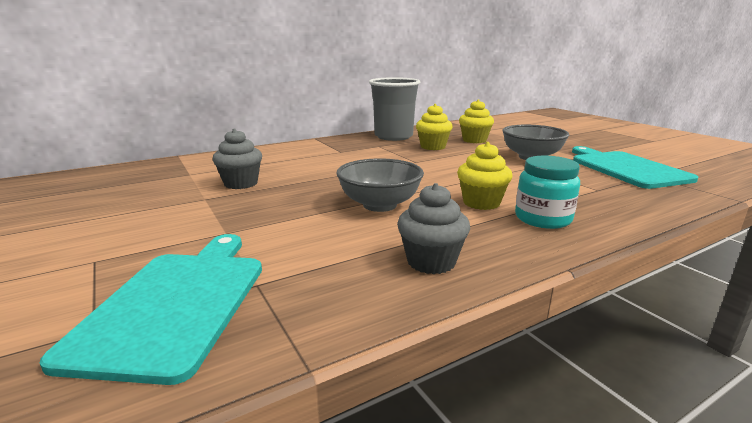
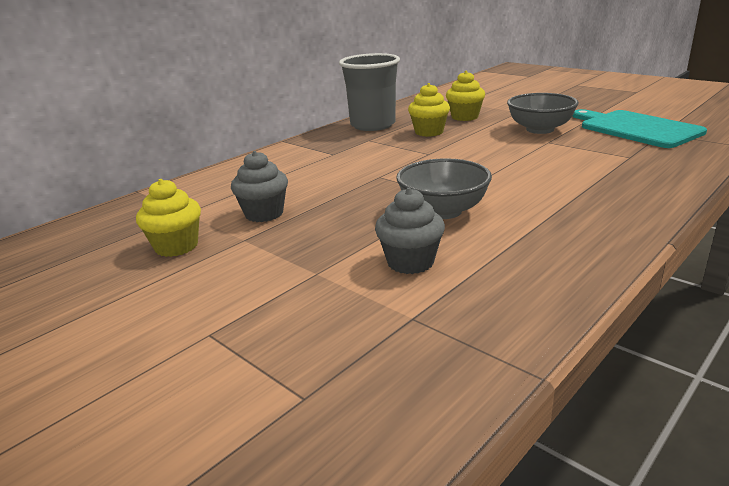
camera: 15 degrees left, 5 degrees up
(175, 304) = (356, 355): turquoise cutting board -> none
(431, 262) = (550, 260): grey cupcake -> grey cupcake (410, 262)
(481, 203) = (538, 190): yellow cupcake -> yellow cupcake (176, 246)
(543, 219) = (608, 197): turquoise jar -> none

